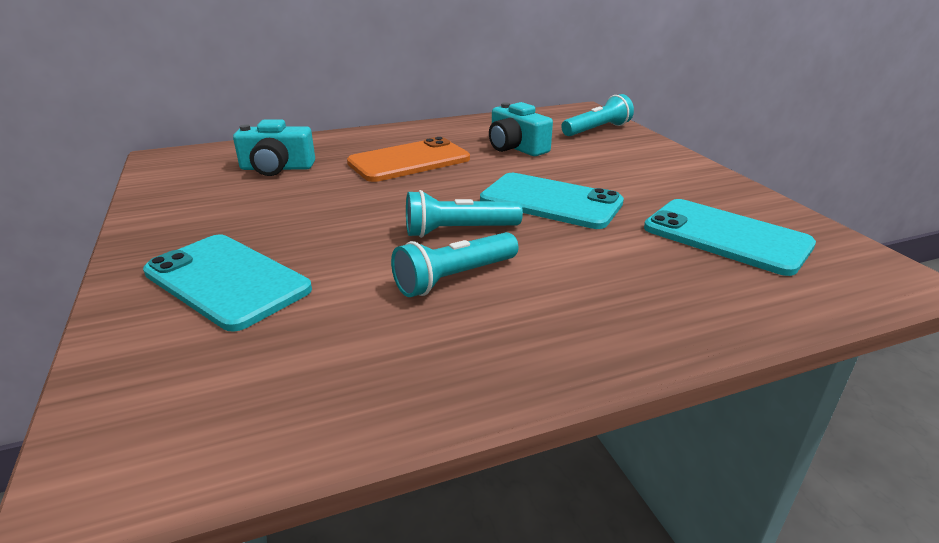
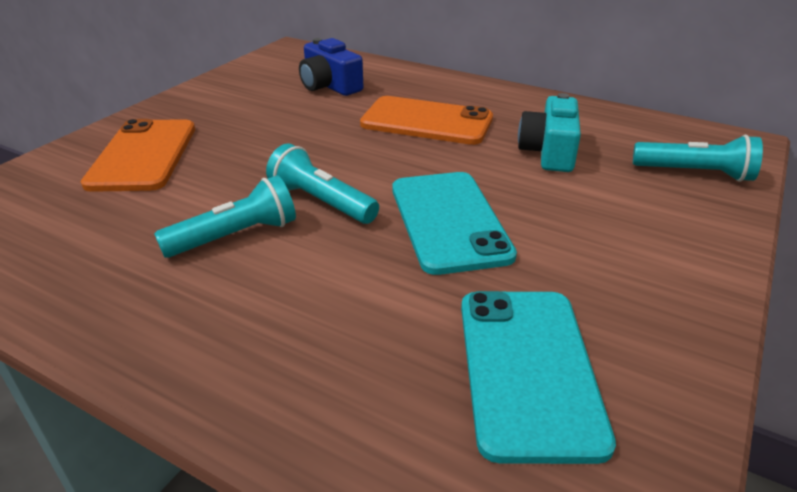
camera: 50 degrees right, 5 degrees up
(226, 281) = (143, 155): turquoise phone -> orange phone
(277, 168) = (329, 86): turquoise camera -> blue camera
(454, 278) = (235, 236): turquoise flashlight -> turquoise flashlight turned 135 degrees clockwise

